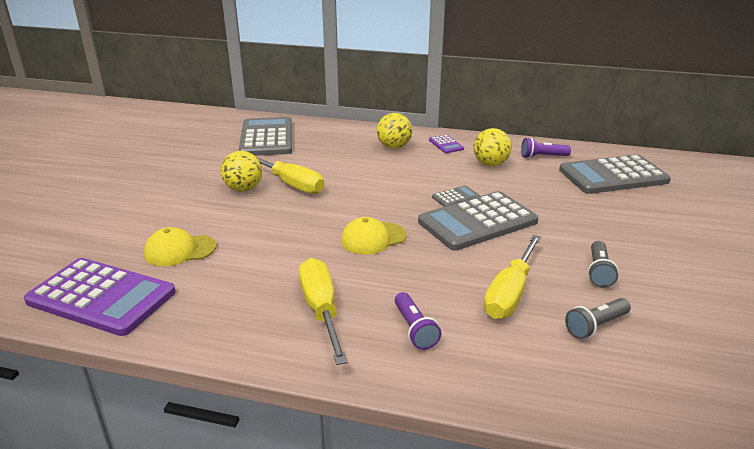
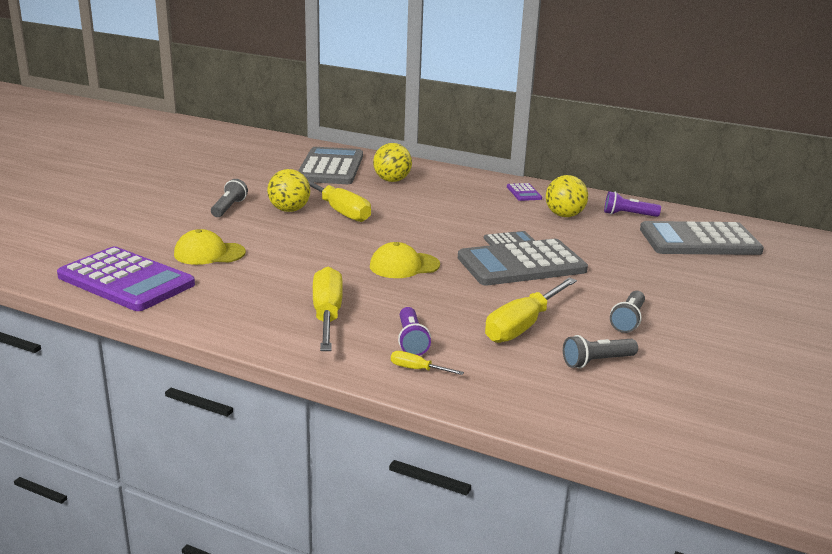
camera: 10 degrees right, 5 degrees down
(184, 193) = (229, 208): none -> grey flashlight
(394, 147) = (464, 189): yellow ball -> yellow ball (392, 180)
(435, 365) = (417, 369): none -> yellow screwdriver

